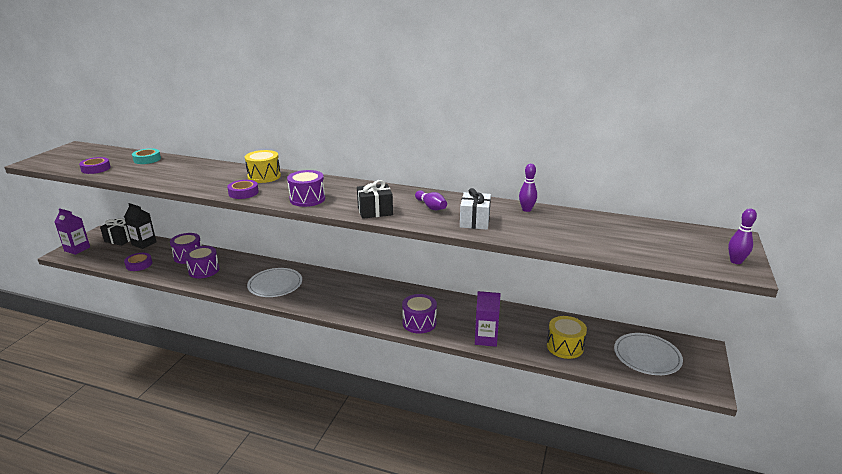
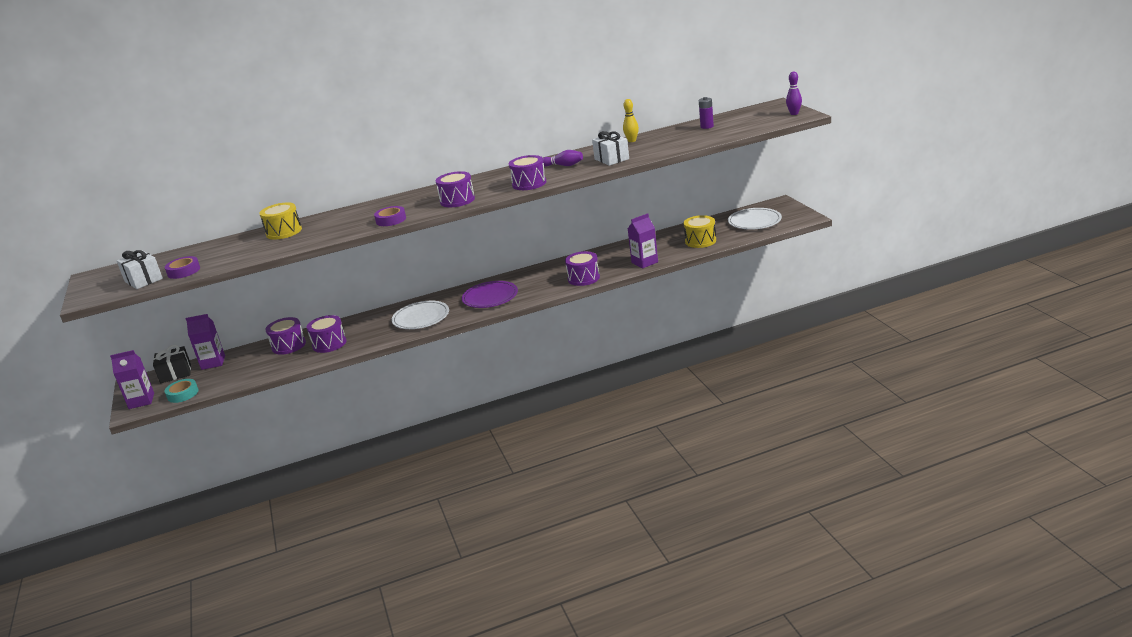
camera: 35 degrees left, 0 degrees up
(73, 164) = (143, 280): none -> white gift
(139, 264) = (248, 373): purple tape -> none
(144, 243) = (213, 362): black carton -> purple carton
(147, 159) = (218, 246): turquoise tape -> turquoise tape (183, 394)
(264, 176) = (378, 207): yellow drum -> yellow drum (284, 232)
(337, 296) = (490, 297): none -> purple plate
(375, 211) = (529, 183): black gift -> purple drum
(526, 209) = (632, 141): purple bowling pin -> yellow bowling pin
(617, 229) = (707, 126): none -> purple battery

